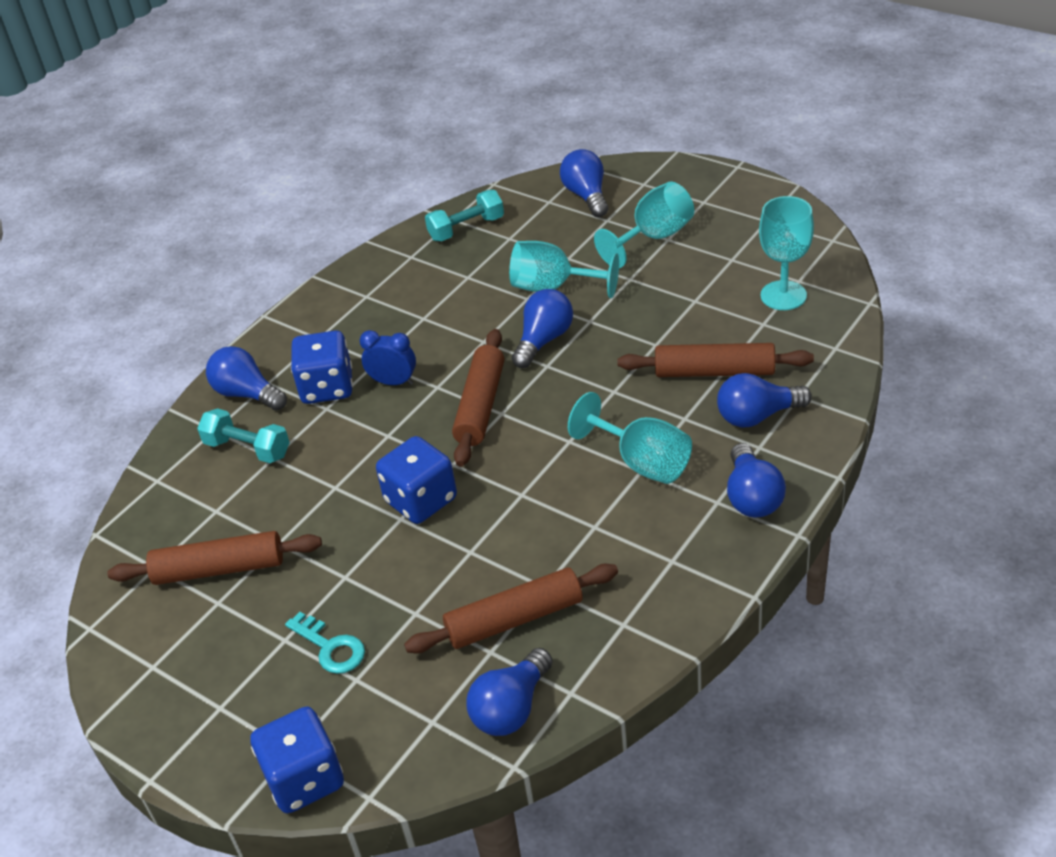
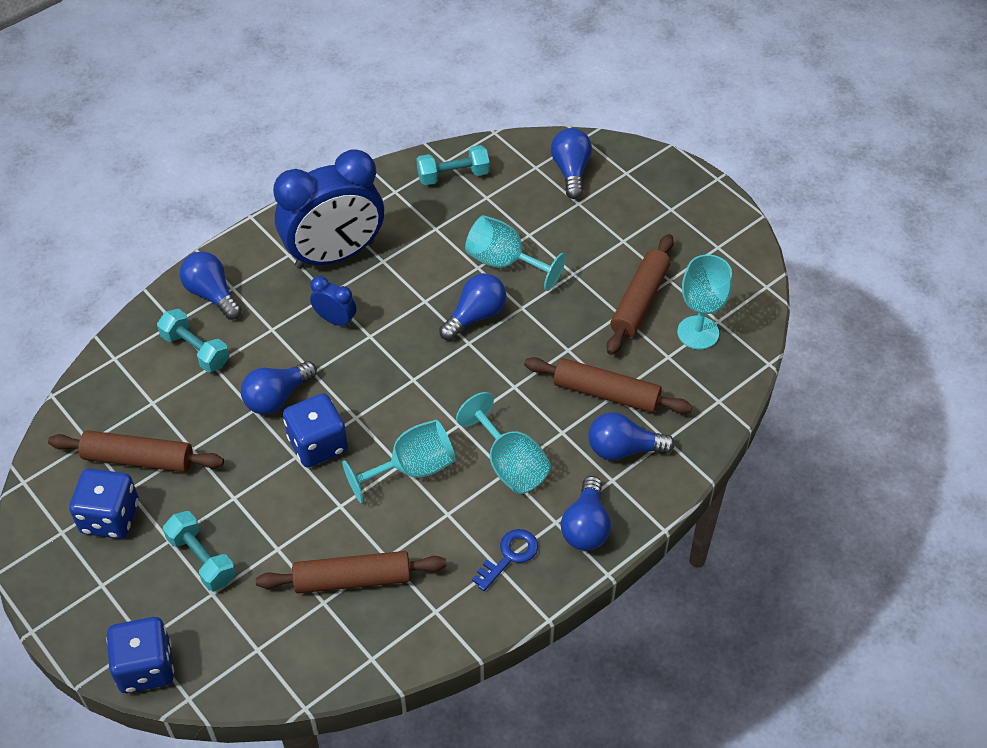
camera: 10 degrees right, 10 degrees up
(327, 387) = (279, 308): blue dice -> blue dice (110, 517)
(330, 648) = (202, 559): turquoise key -> turquoise dumbbell
(369, 325) = (335, 255): none -> blue clock
(481, 406) = (399, 366): brown rolling pin -> brown rolling pin (640, 301)
(511, 708) = (321, 657): blue light bulb -> blue light bulb (277, 397)
(654, 237) = (611, 235): turquoise goblet -> turquoise goblet (412, 469)
(682, 547) = (509, 556): none -> blue key

